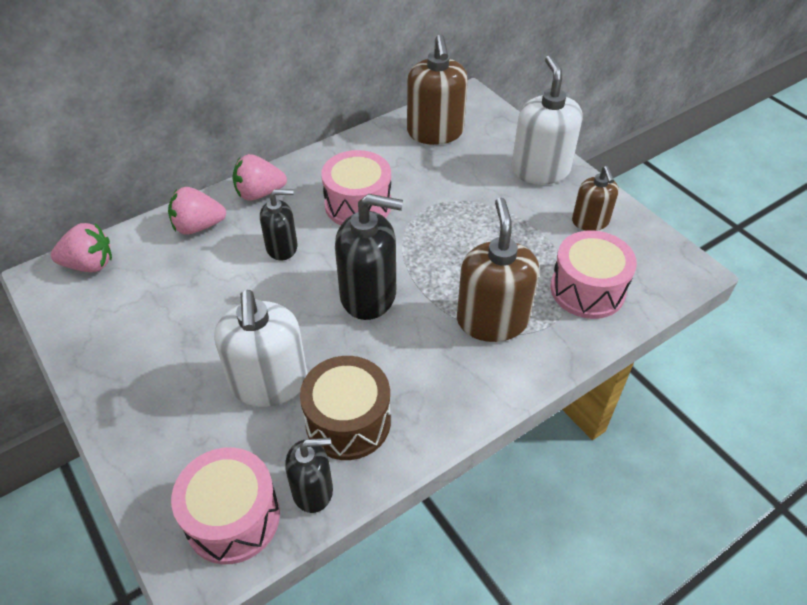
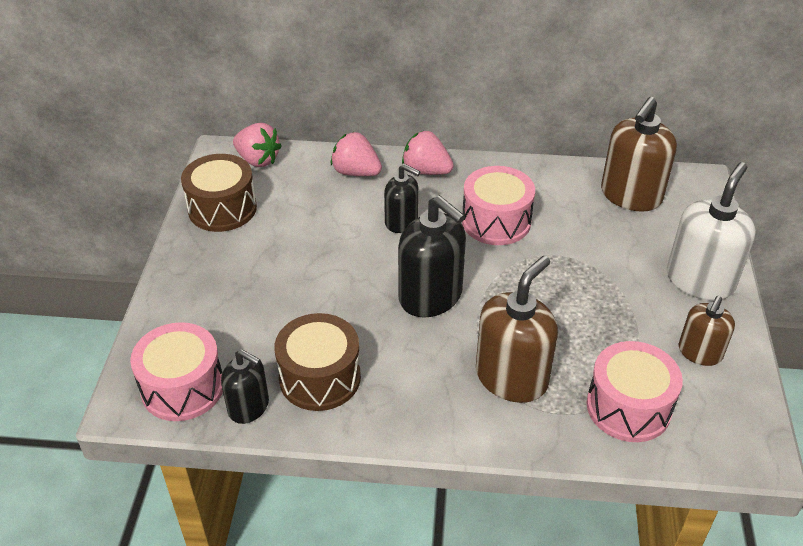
camera: 40 degrees right, 5 degrees down
(99, 329) = (222, 208): none -> brown drum
(269, 383) = (293, 315): white soap dispenser -> none

